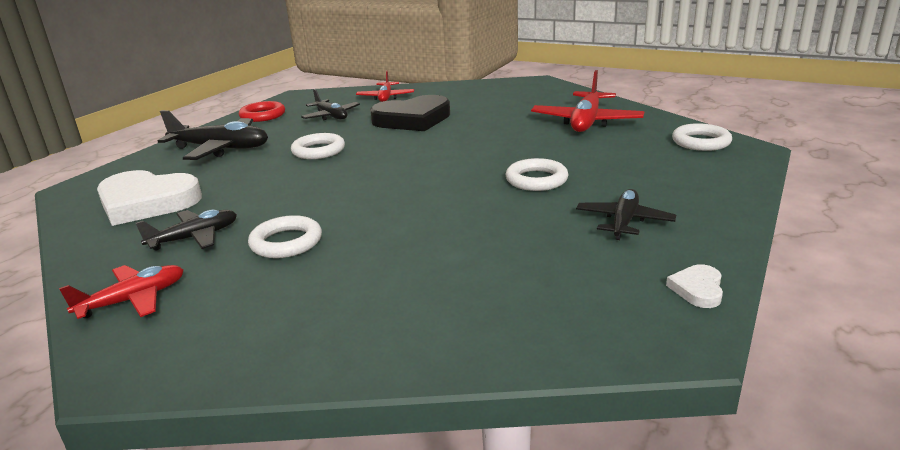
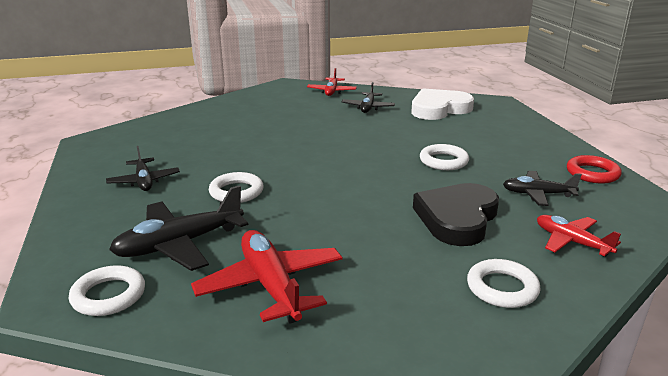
camera: 135 degrees right, 0 degrees up
(220, 149) = (511, 140): black plane -> black plane (180, 244)
(286, 242) = (320, 118): white ring -> white ring (502, 288)
(697, 289) = (84, 160): white heart -> none

